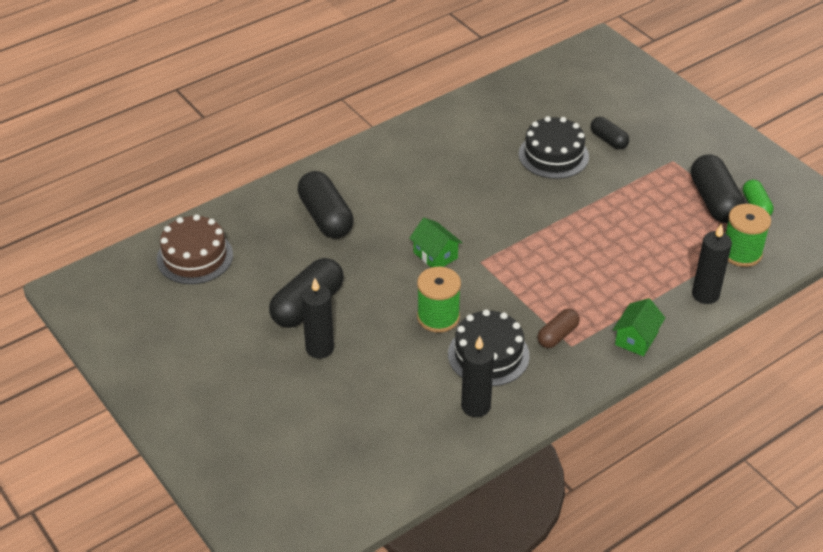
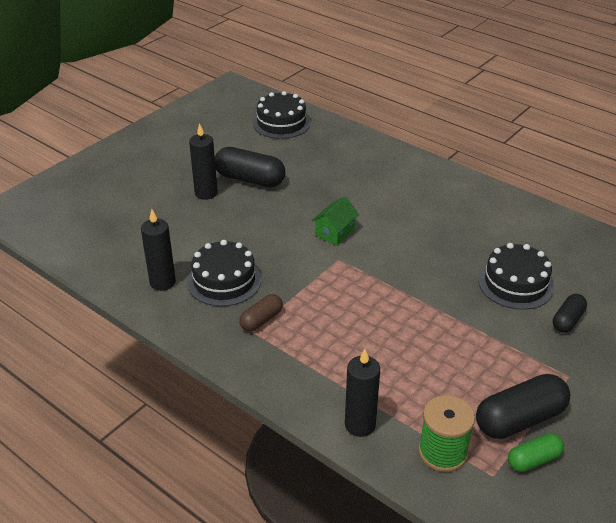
camera: 75 degrees right, 5 degrees down
(195, 257) = (281, 123): brown cake -> black cake
(326, 217) = (353, 169): black capsule -> none
(438, 317) = (260, 246): green spool -> none
(557, 335) = (261, 320): brown capsule -> brown capsule turned 75 degrees counterclockwise
(636, 338) = (275, 375): green house -> none

